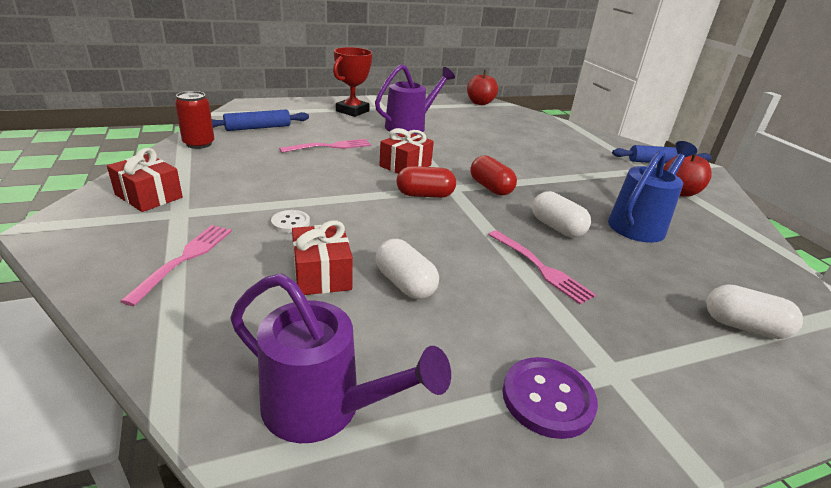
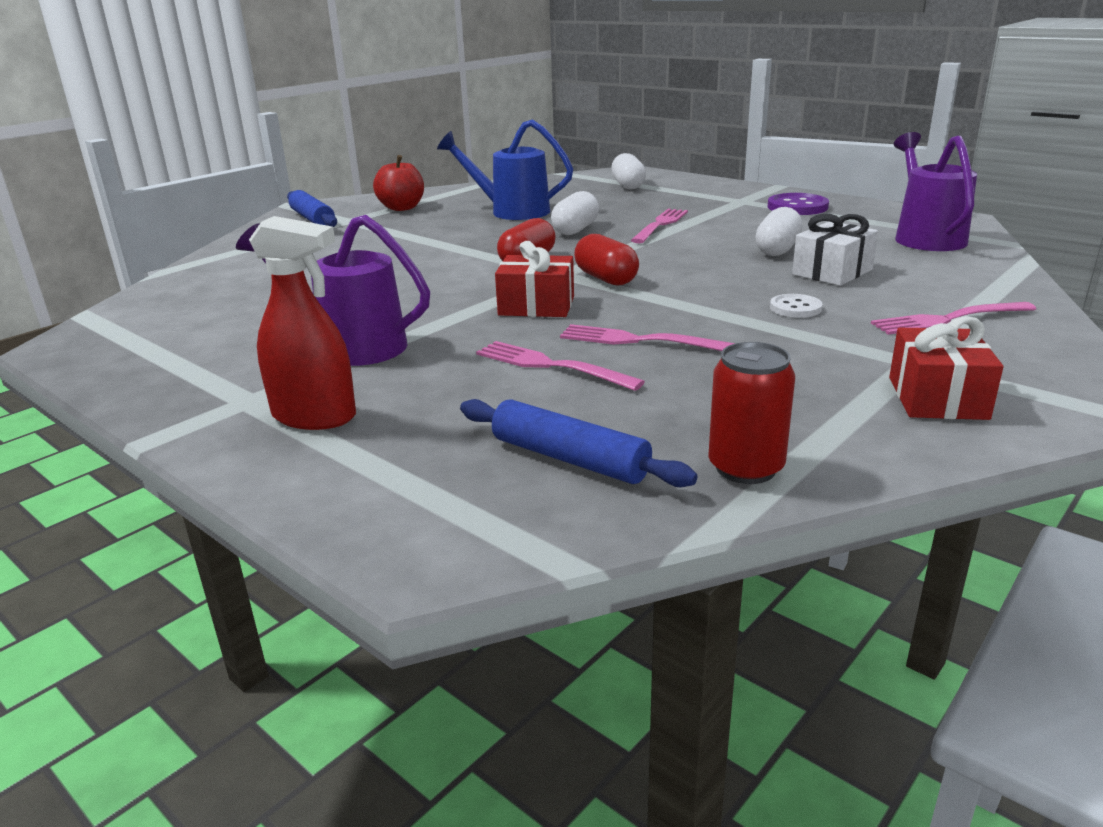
camera: 115 degrees left, 5 degrees down
(322, 274) = (832, 272): red gift -> white gift
(323, 169) = (639, 341): none -> pink fork
(352, 111) = (314, 416): red trophy -> red spray bottle
(480, 103) = (104, 334): red apple -> none

